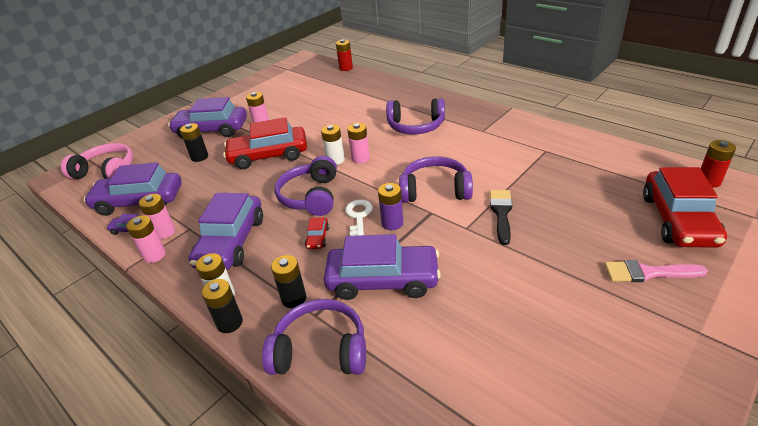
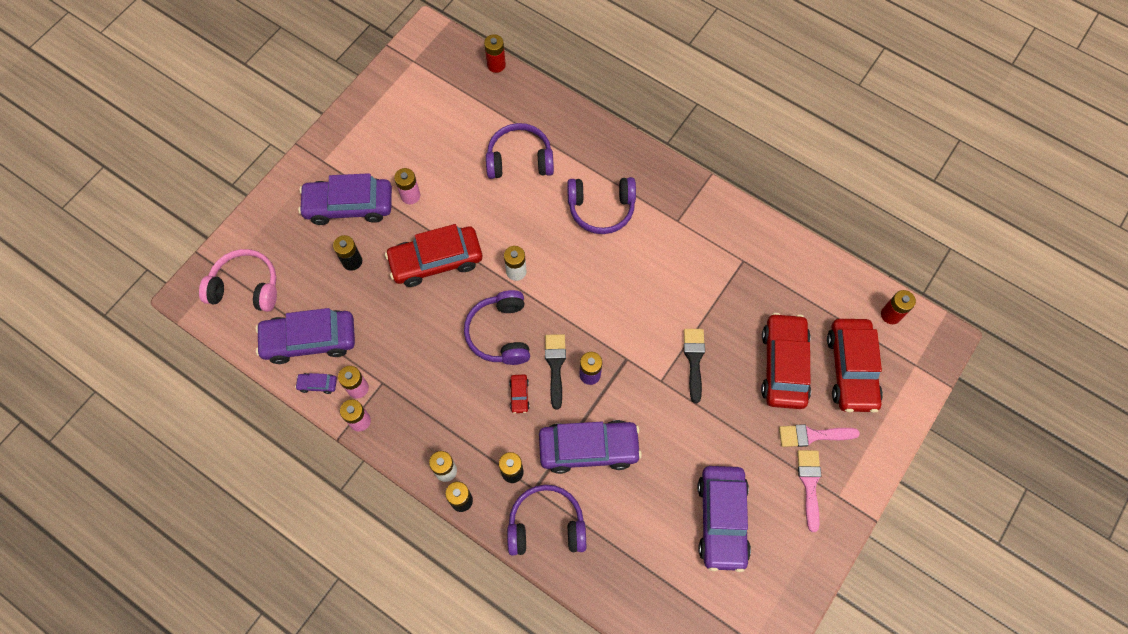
camera: 10 degrees left, 30 degrees up
(231, 242) = (433, 402): purple car -> purple car (722, 520)
(358, 217) = (555, 366): white key -> black brush
(360, 158) = (544, 269): pink battery -> none
(435, 190) = (629, 325): purple headphones -> purple headphones (519, 160)
(599, 217) = (783, 365): none -> red car
(656, 319) = (809, 484): none -> pink brush

